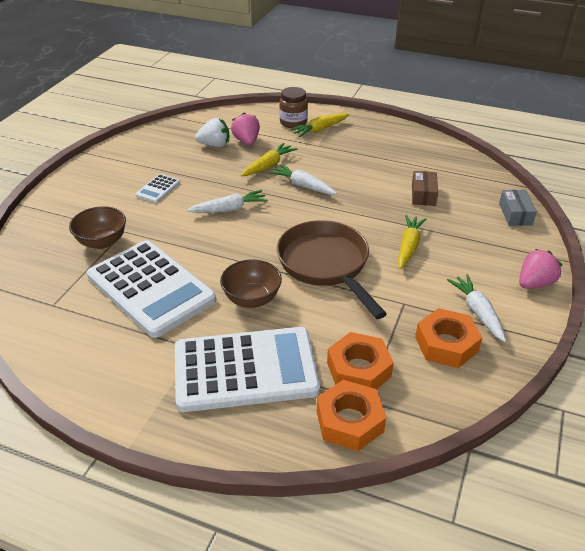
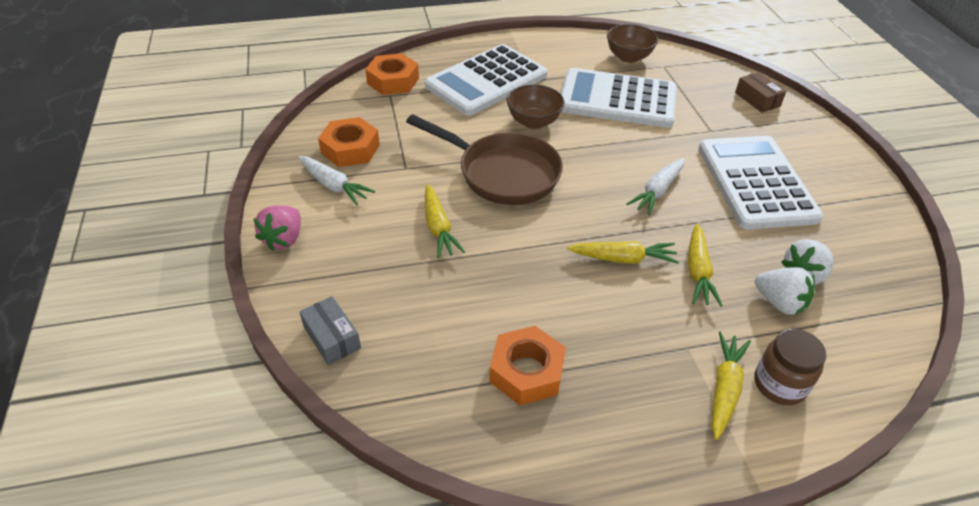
camera: 145 degrees right, 5 degrees up
(102, 242) = (710, 115): brown bowl -> brown bowl (628, 57)
(158, 189) = (755, 182): white calculator -> white calculator, size x2.42
(246, 141) = (779, 303): pink strawberry -> white strawberry
(303, 186) = (622, 259): white carrot -> yellow carrot
(359, 369) = (408, 108): orange nut -> orange nut (526, 371)
(423, 195) = (470, 316): brown box -> brown box (757, 99)

